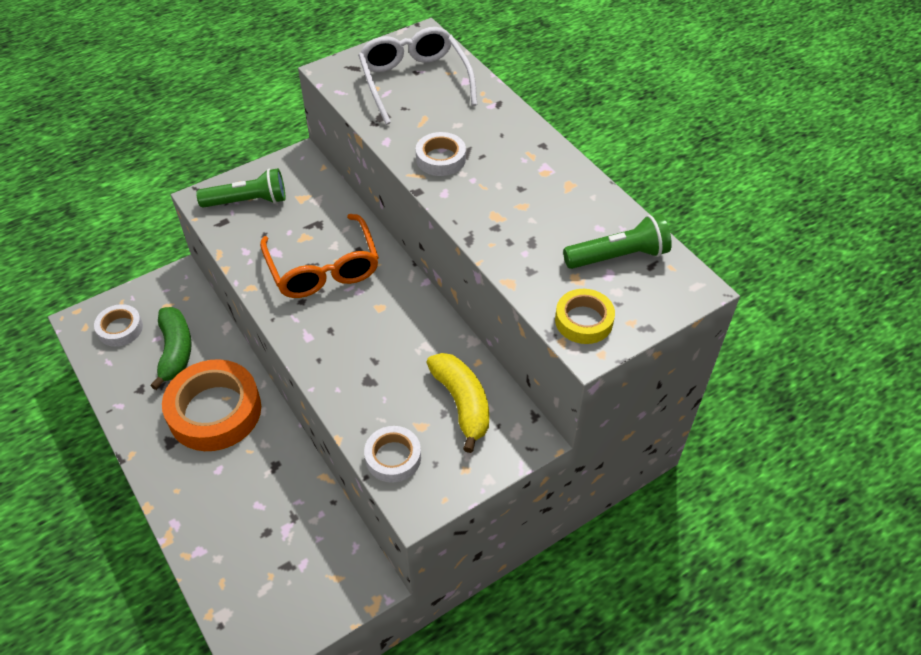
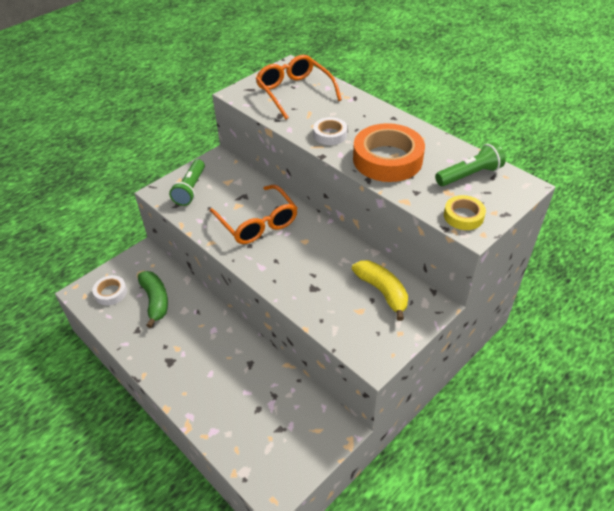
camera: 10 degrees left, 5 degrees down
(215, 411) = (196, 335): orange tape -> orange tape (387, 159)
(247, 201) = (190, 189): green flashlight -> green flashlight turned 120 degrees clockwise
(393, 457) = (348, 334): white tape -> none
(414, 81) = (294, 92): white glasses -> orange glasses

